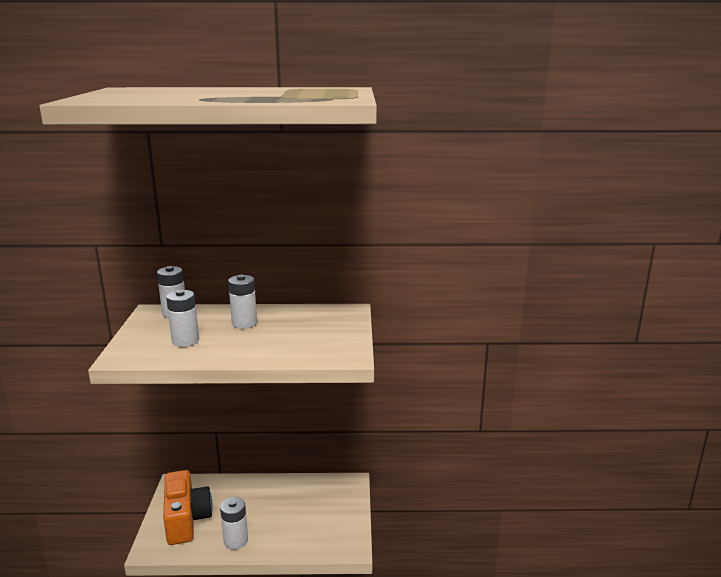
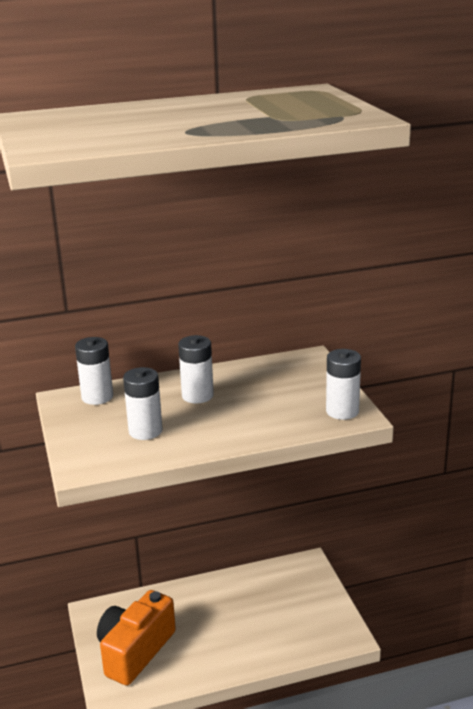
camera: 15 degrees left, 5 degrees up
(186, 519) = (135, 651): orange camera -> orange camera turned 120 degrees counterclockwise
(236, 541) = (211, 661): white battery -> white battery (342, 411)

